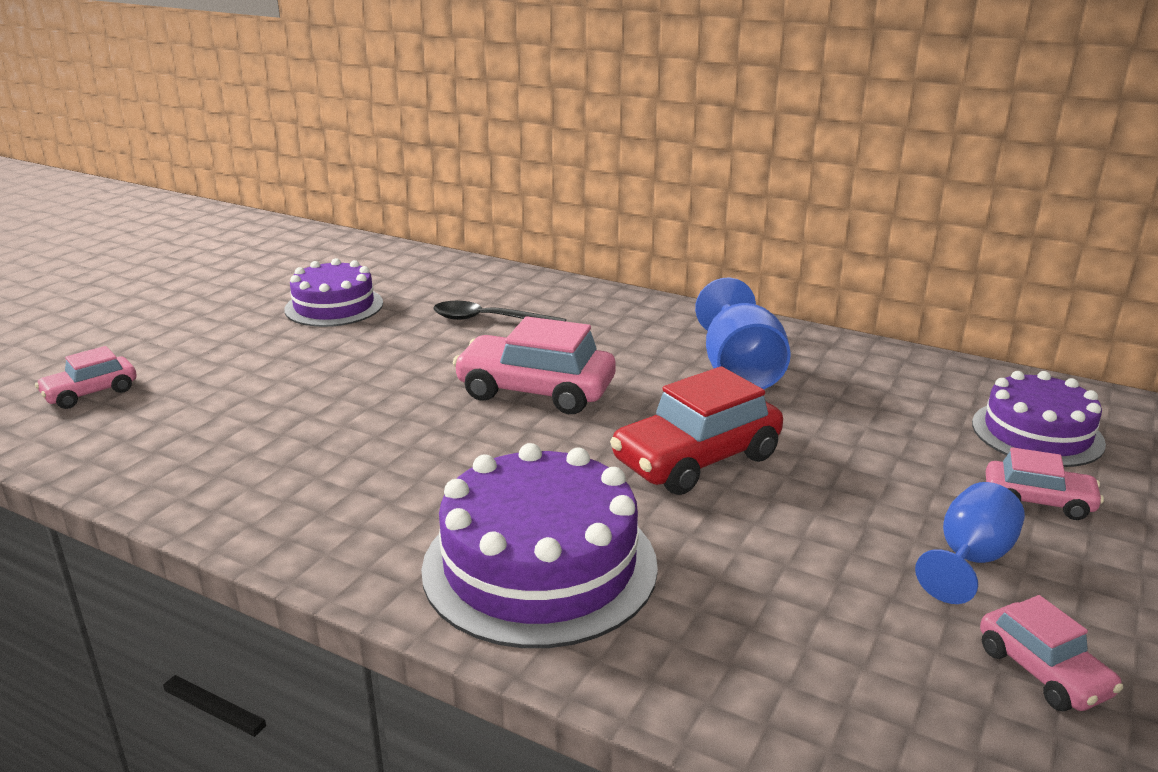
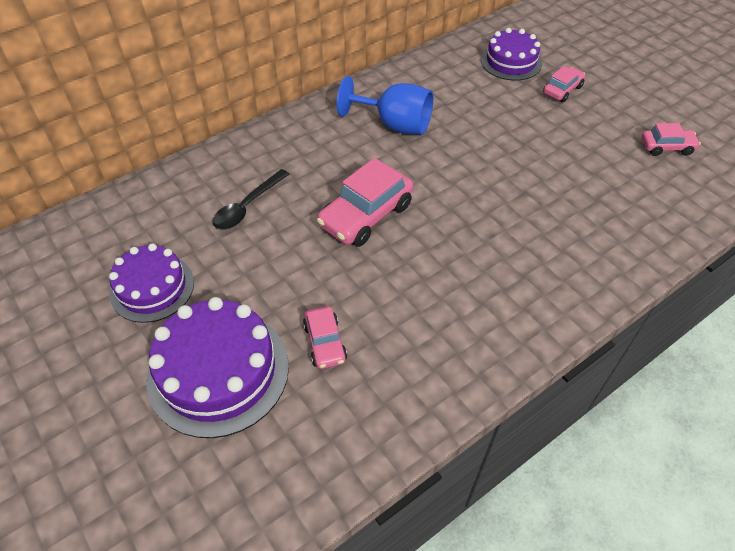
camera: 65 degrees left, 25 degrees up
(90, 393) = (203, 480): pink car -> pink car (325, 343)
(540, 566) = (547, 270): purple cake -> purple cake (218, 371)
(696, 459) = (478, 178): red car -> none
(969, 560) = (595, 130): blue goblet -> none

